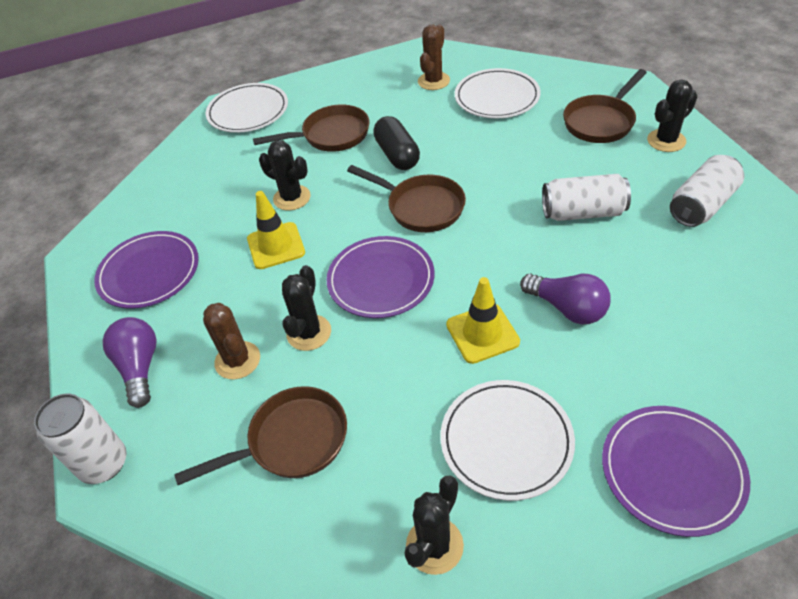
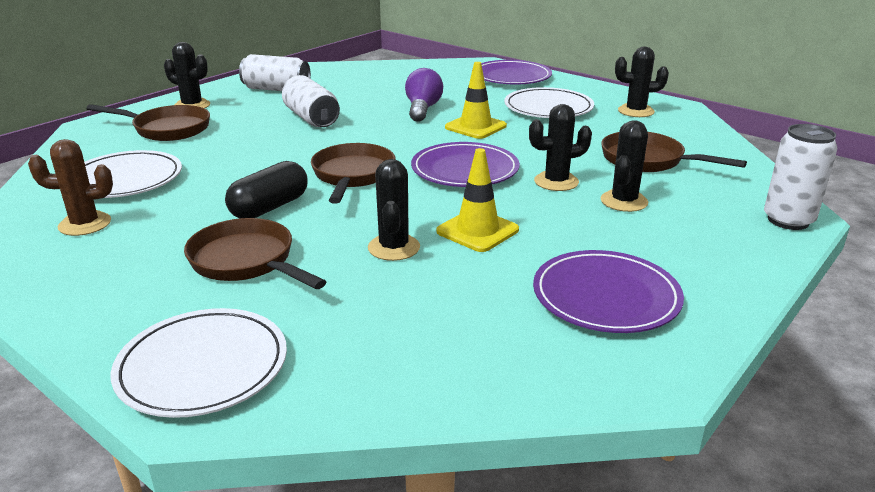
camera: 125 degrees left, 20 degrees down
(140, 367) = (703, 244): purple light bulb -> none
(237, 360) = (624, 201): brown cactus -> black cactus

